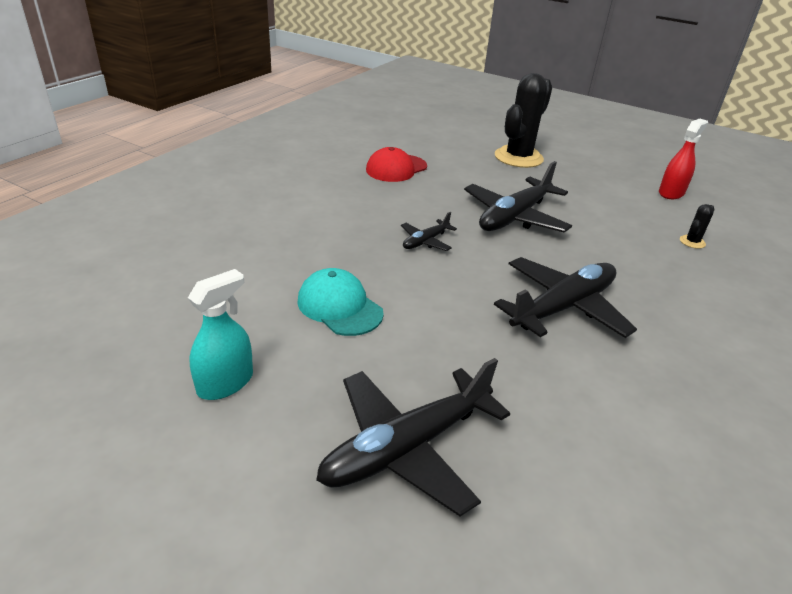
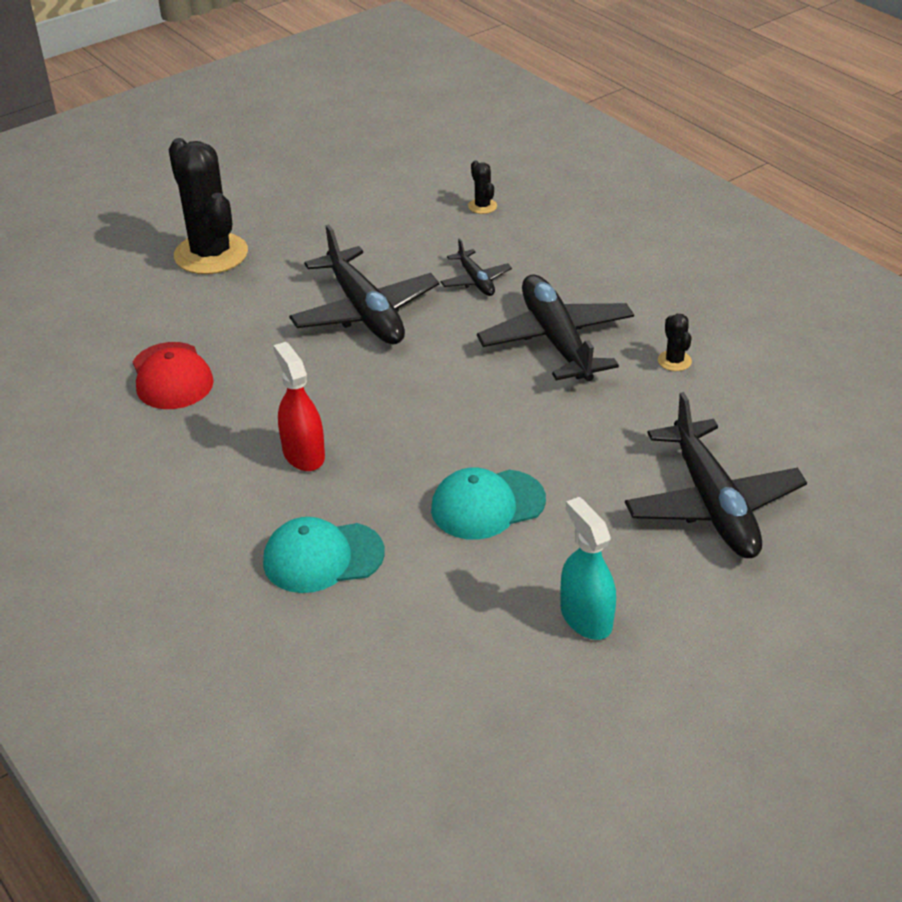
camera: 65 degrees left, 5 degrees up
(256, 247) = (322, 557): none -> turquoise cap
(425, 241) = (383, 401): black plane -> black plane (475, 280)
(599, 385) = (674, 361): none -> black cactus
(671, 193) = (376, 173): red spray bottle -> red spray bottle (303, 454)

